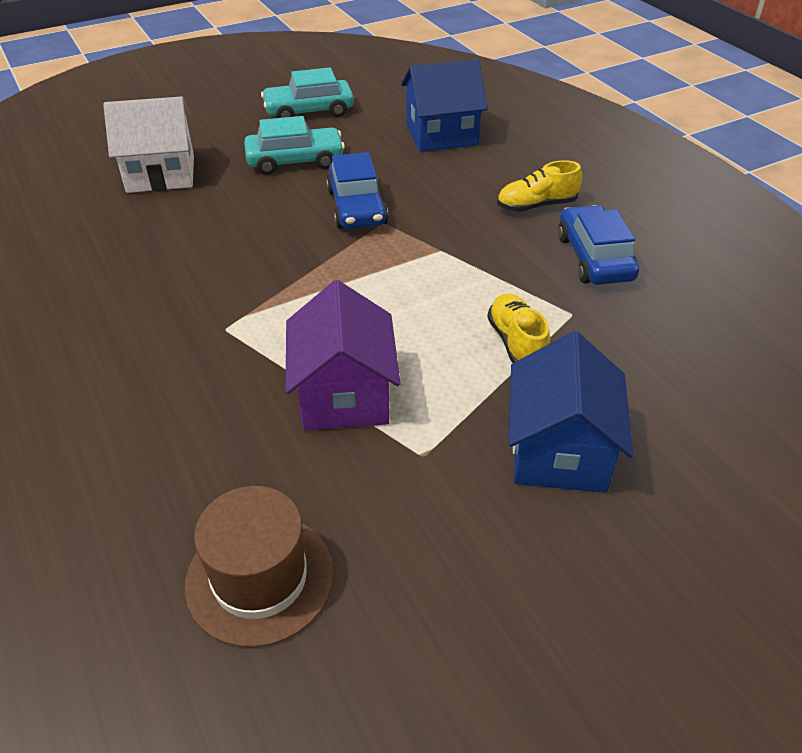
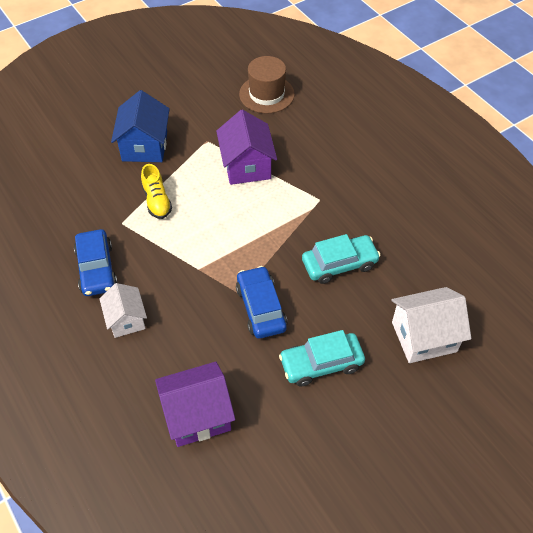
camera: 175 degrees right, 10 degrees up
(309, 111) = (329, 449): turquoise car -> turquoise car (339, 264)
(441, 135) = (197, 415): blue house -> purple house
(536, 206) = (126, 320): yellow shoe -> white house

